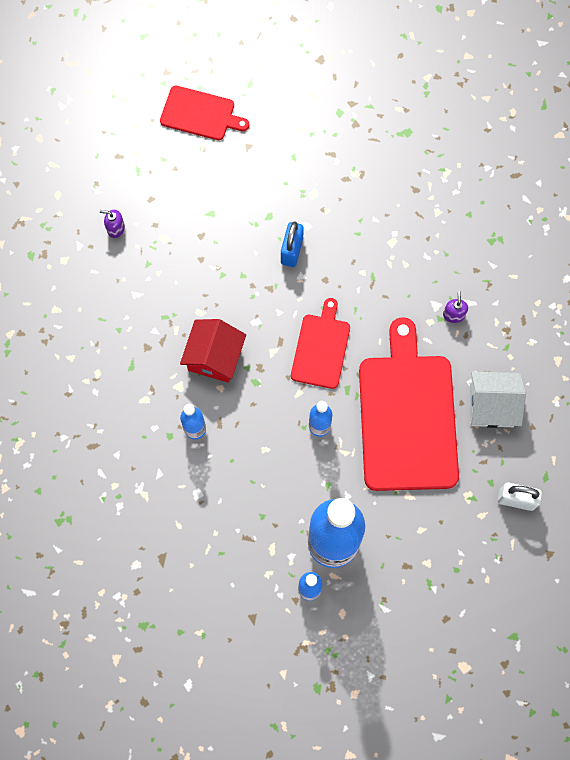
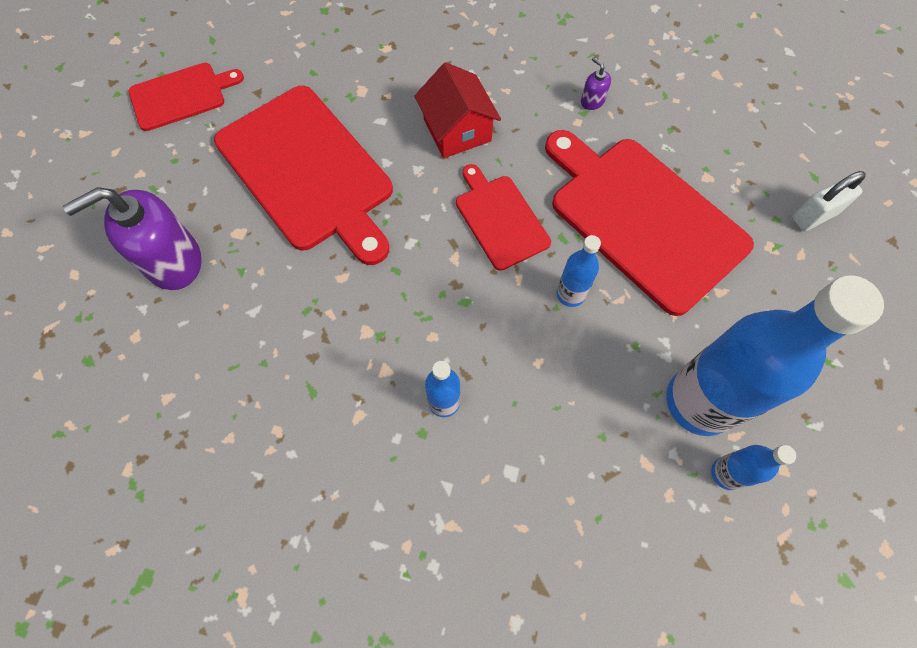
camera: 40 degrees left, 5 degrees down
(115, 228) = (173, 261): purple soap dispenser -> purple soap dispenser, size x2.37
(214, 357) = (398, 310): red house -> red house (457, 130)
(235, 227) = (308, 171): none -> red cutting board
(292, 251) = (386, 152): blue padlock -> none
(491, 405) = (705, 152): white house -> none

